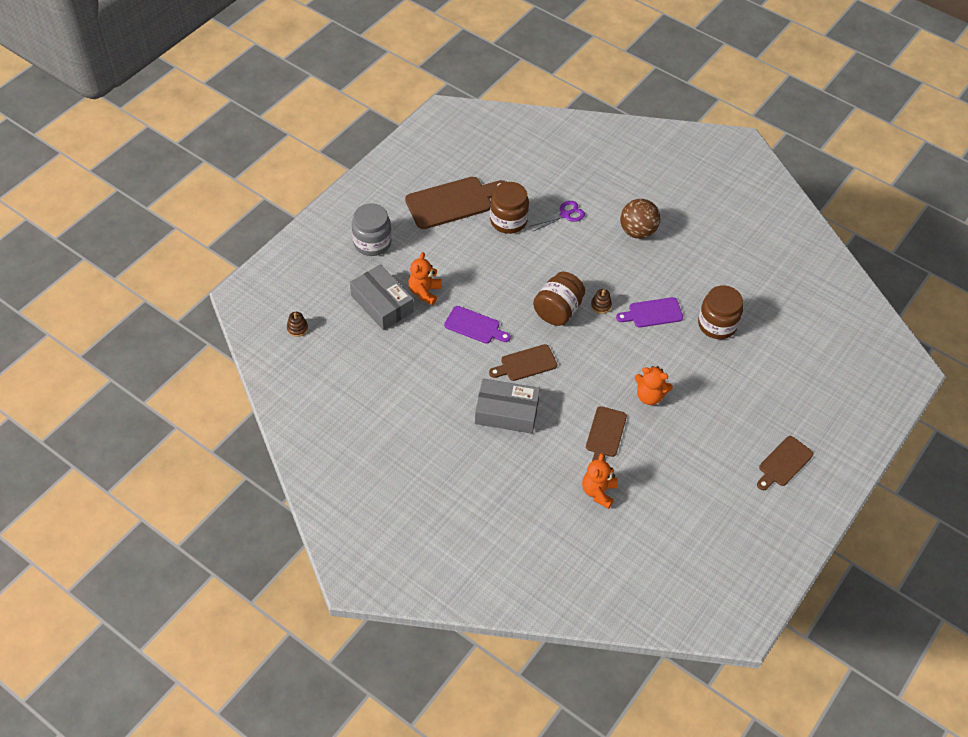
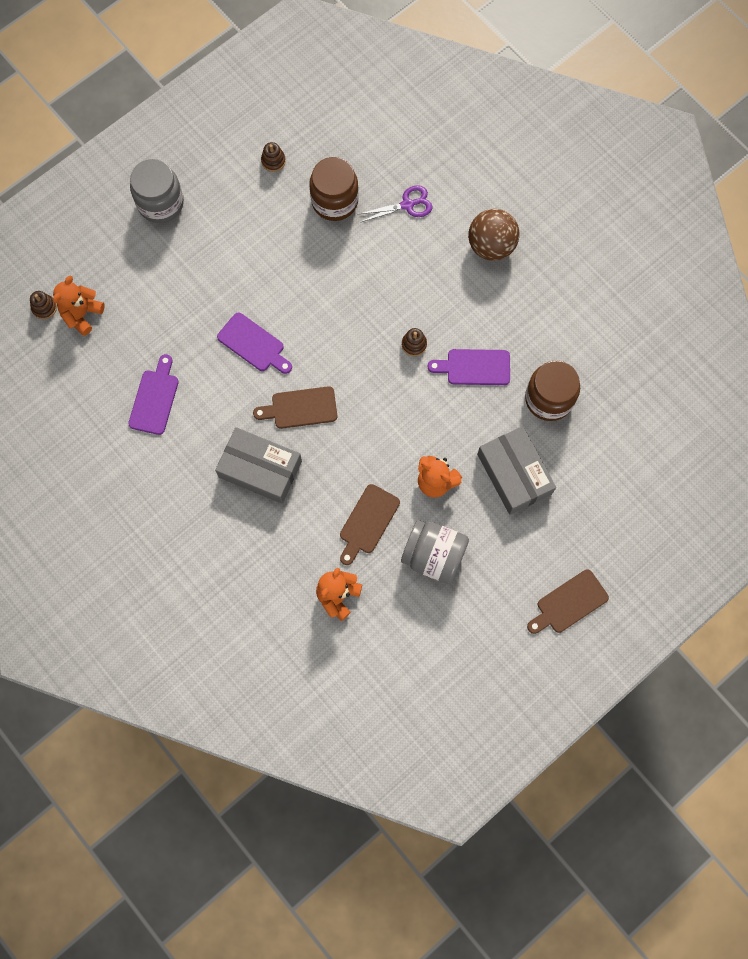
camera: 15 degrees right, 20 degrees up
(382, 303) = (151, 292): grey box -> grey box (514, 474)
(406, 377) = (154, 399): none -> purple cutting board
(424, 292) = (206, 285): orange teddy bear -> orange teddy bear (82, 314)
(453, 202) = (273, 161): brown cutting board -> brown stacking toy
(558, 310) = (359, 341): brown jar -> none
(666, 449) = (434, 556): none -> grey jar

